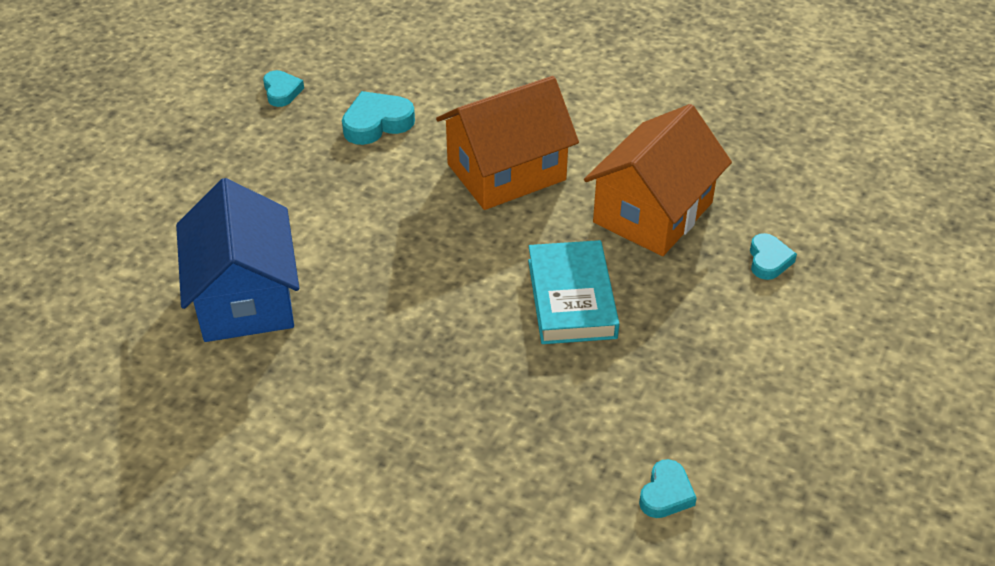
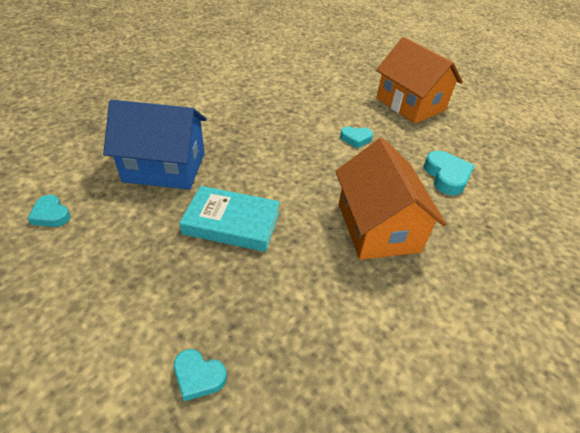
camera: 105 degrees right, 0 degrees up
(245, 297) = (302, 104): blue house -> blue house (165, 167)
(282, 92) = (484, 143): turquoise heart -> turquoise heart (356, 139)
(653, 212) = (299, 306): orange house -> orange house (410, 104)

